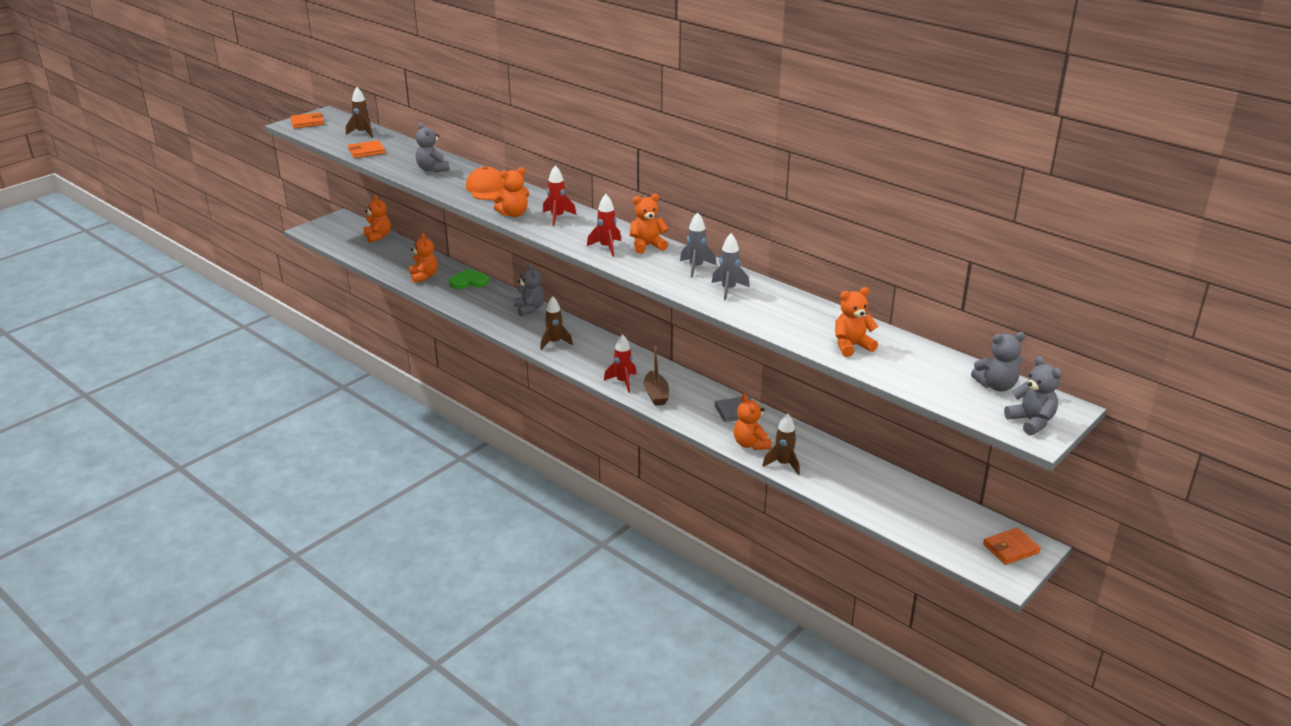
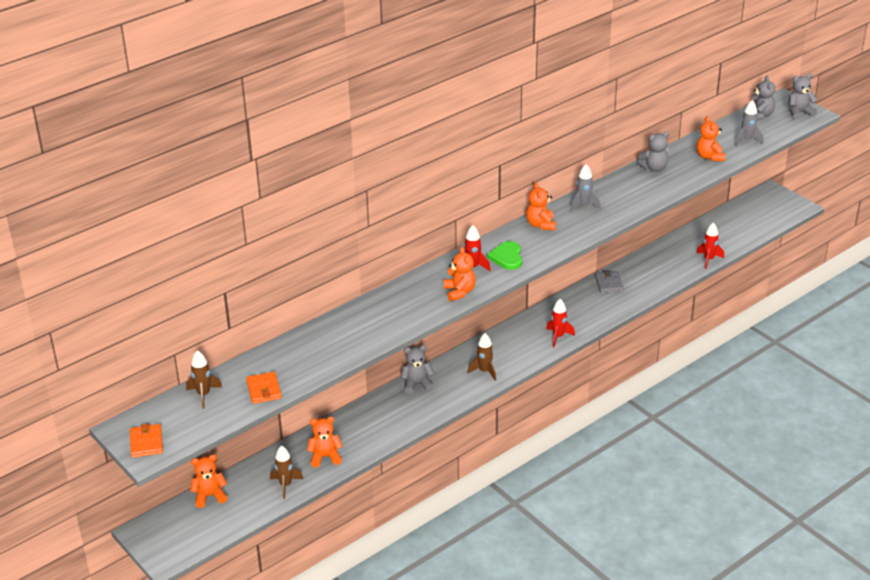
camera: 80 degrees left, 5 degrees up
(432, 169) = (333, 341): grey teddy bear -> grey teddy bear (654, 168)
(469, 281) = (346, 424): green heart -> green heart (507, 257)
(487, 188) = (395, 306): orange cap -> none
(606, 247) = (540, 245): red rocket -> red rocket (708, 259)
(656, 395) = (580, 321): brown boat -> none
(728, 289) = (622, 195): grey rocket -> grey rocket (747, 140)
(751, 444) = (654, 282): orange teddy bear -> none
(783, 464) = (680, 271): brown rocket -> brown rocket (285, 485)
(1011, 548) = (772, 199): orange wallet -> none

